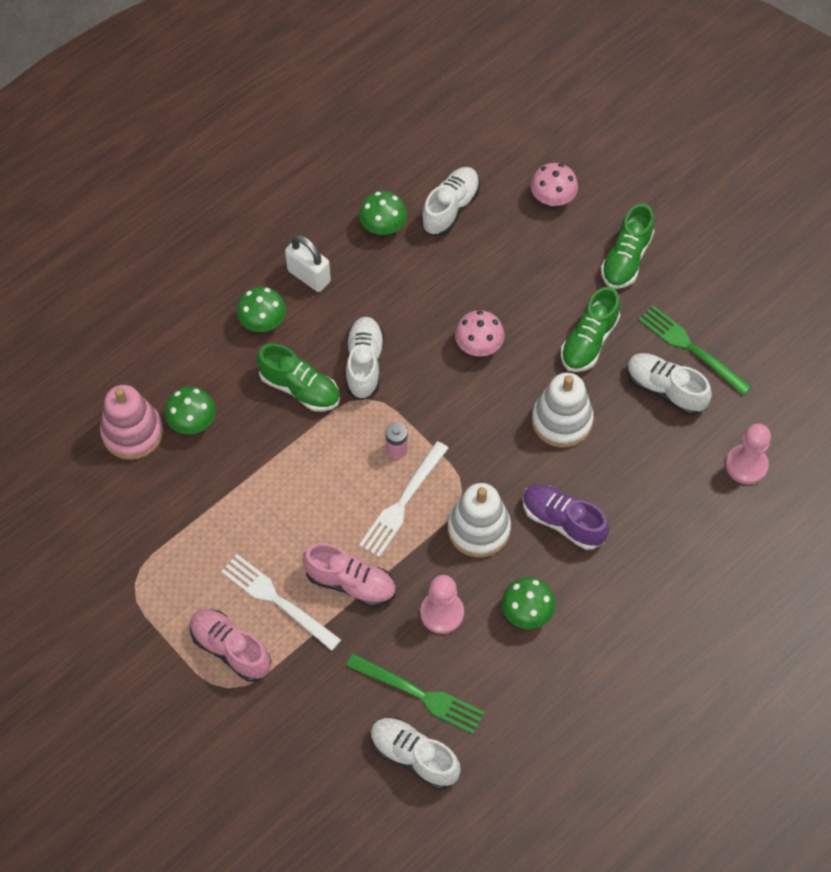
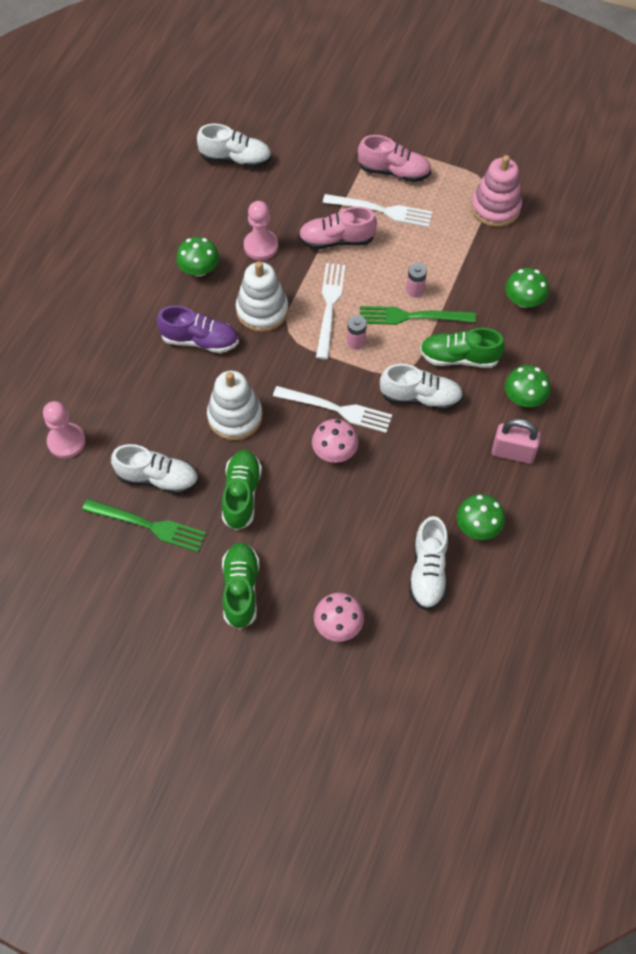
camera: 155 degrees right, 0 degrees up
(132, 433) = (562, 275): pink stacking toy -> pink stacking toy (495, 207)
(299, 482) = (415, 290): none -> pink battery
(309, 276) = (512, 452): white padlock -> pink padlock
(364, 364) = (420, 397): white shoe -> white shoe turned 60 degrees counterclockwise
(421, 695) = (249, 193): green fork -> green fork (410, 316)
(453, 385) = (338, 409): none -> white fork

